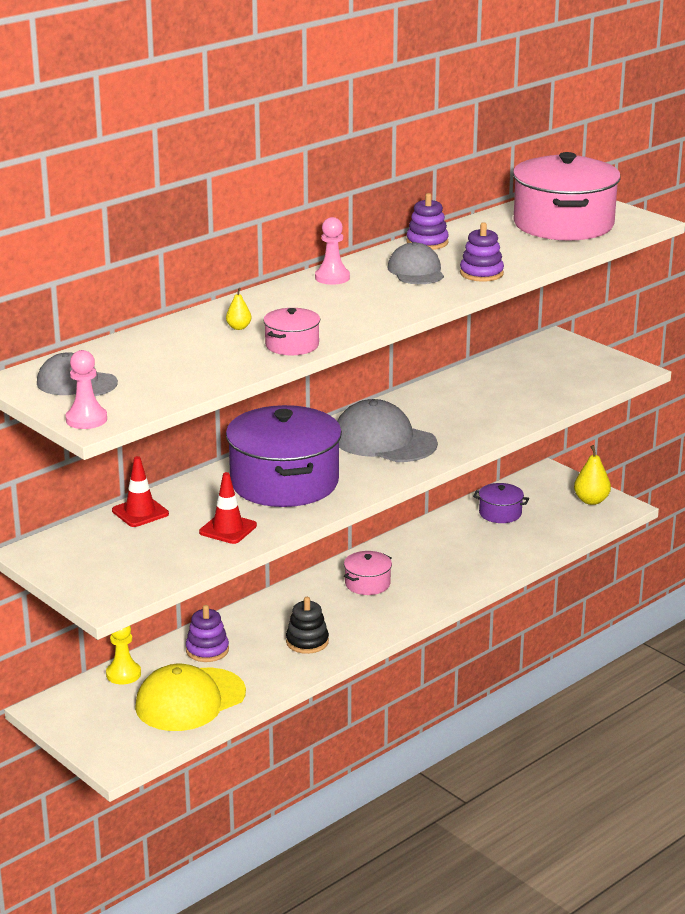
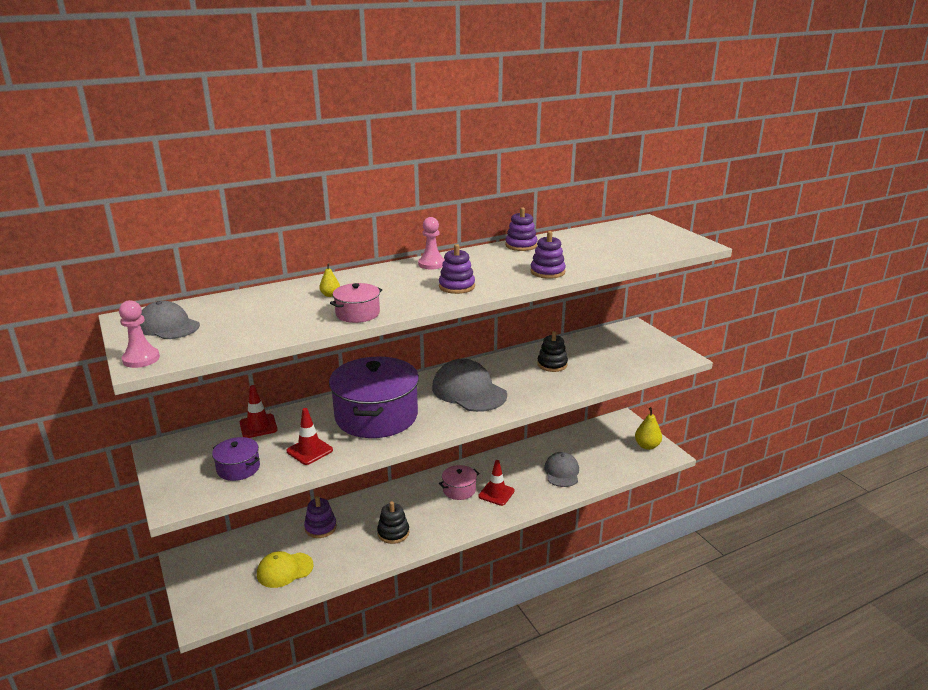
camera: 15 degrees right, 0 degrees up
(123, 674) = (253, 538): yellow pawn -> none
(190, 700) = (284, 570): yellow cap -> yellow cap, size x0.64
(384, 302) = (456, 286): none -> purple stacking toy
(416, 271) = (498, 265): grey cap -> grey cap (561, 472)
(418, 581) = (496, 493): none -> red traffic cone
(473, 397) = (552, 364): none -> black stacking toy
(500, 513) = (577, 446): purple pot -> purple pot (238, 468)
(563, 224) = (633, 241): pink pot -> none

